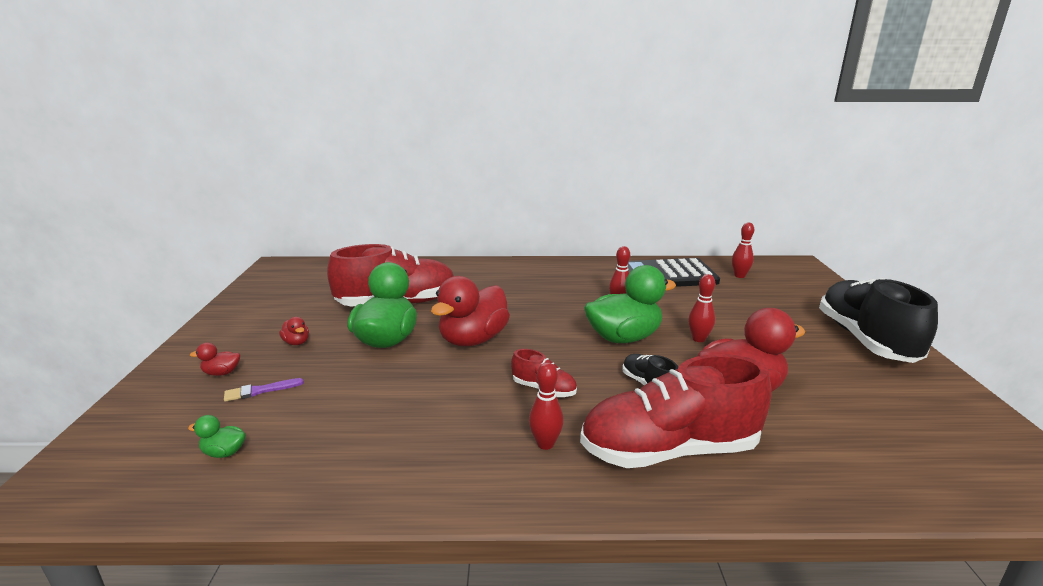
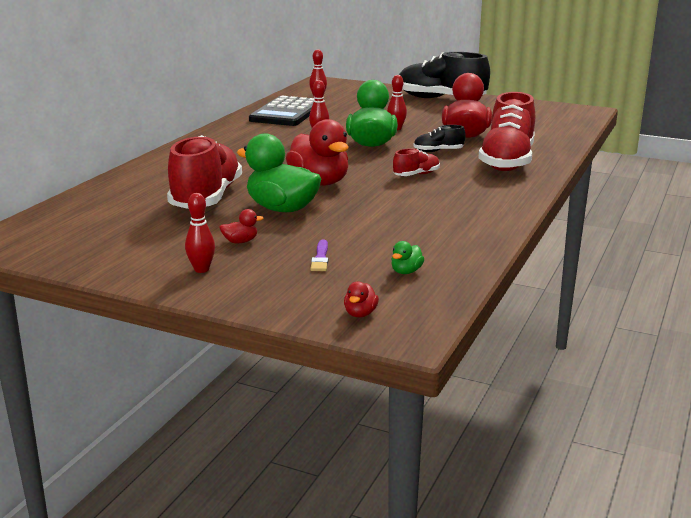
camera: 65 degrees left, 0 degrees up
(222, 373) = (267, 273): red duck -> red duck (360, 314)
(545, 444) = (478, 184): red bowling pin -> red bowling pin (201, 269)

